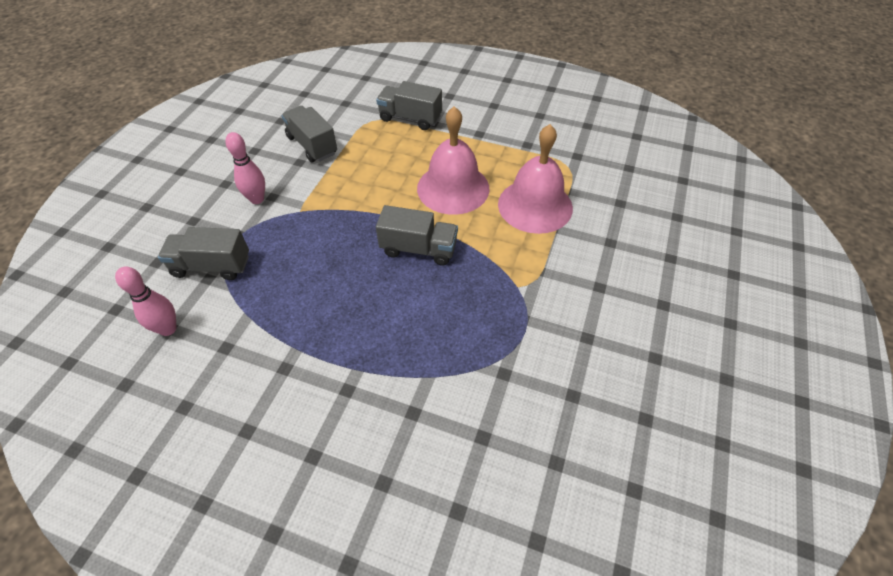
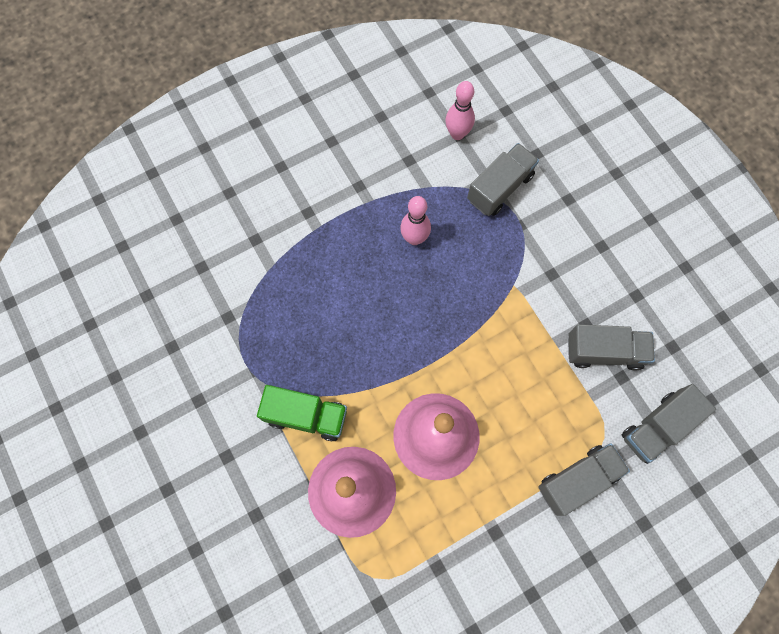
camera: 130 degrees right, 20 degrees up
(257, 199) = (558, 260): pink bowling pin -> pink bowling pin (414, 238)
(418, 249) = (388, 348): grey truck -> grey truck (657, 427)
(518, 261) = (306, 416): none -> green truck

